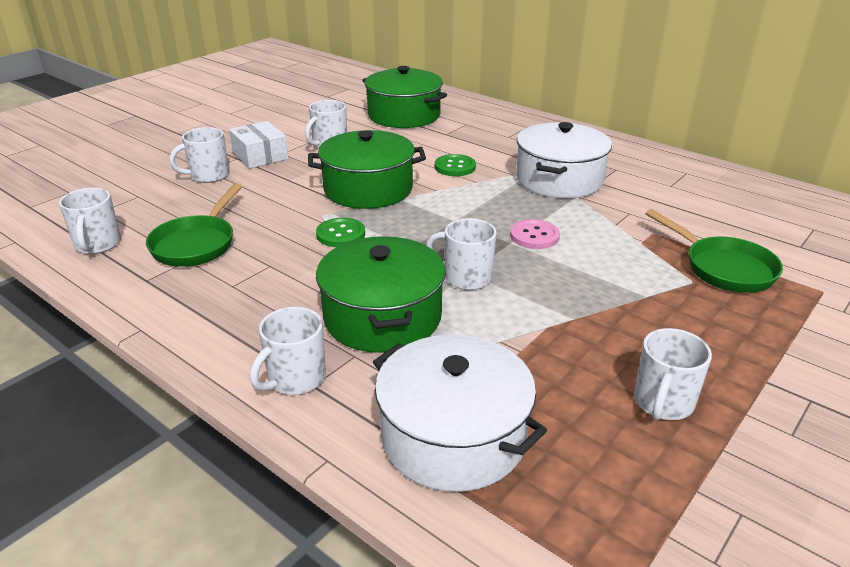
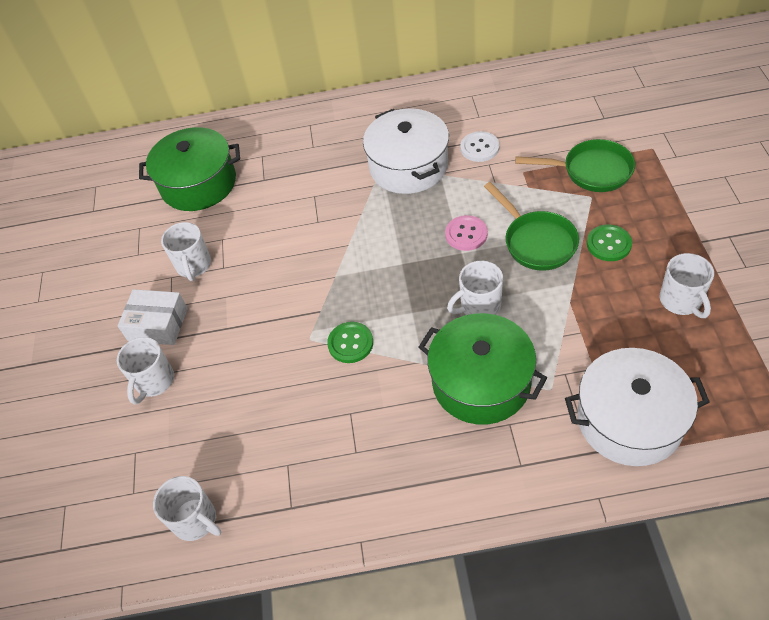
camera: 40 degrees left, 20 degrees up
(196, 244) = (268, 446): green pan -> green pan (536, 241)
(295, 379) = (506, 472): white mug -> none
(368, 189) = (299, 285): green pot -> none
(455, 167) = (324, 211): green button -> green button (608, 244)
(638, 201) = (479, 148): none -> white button

